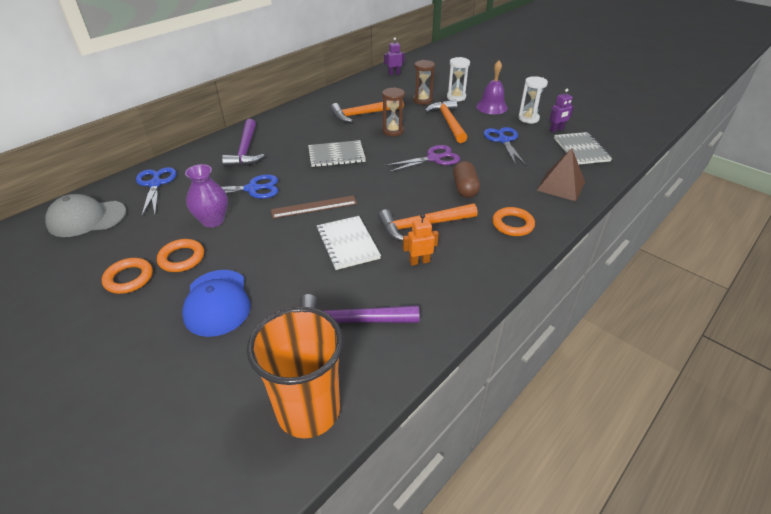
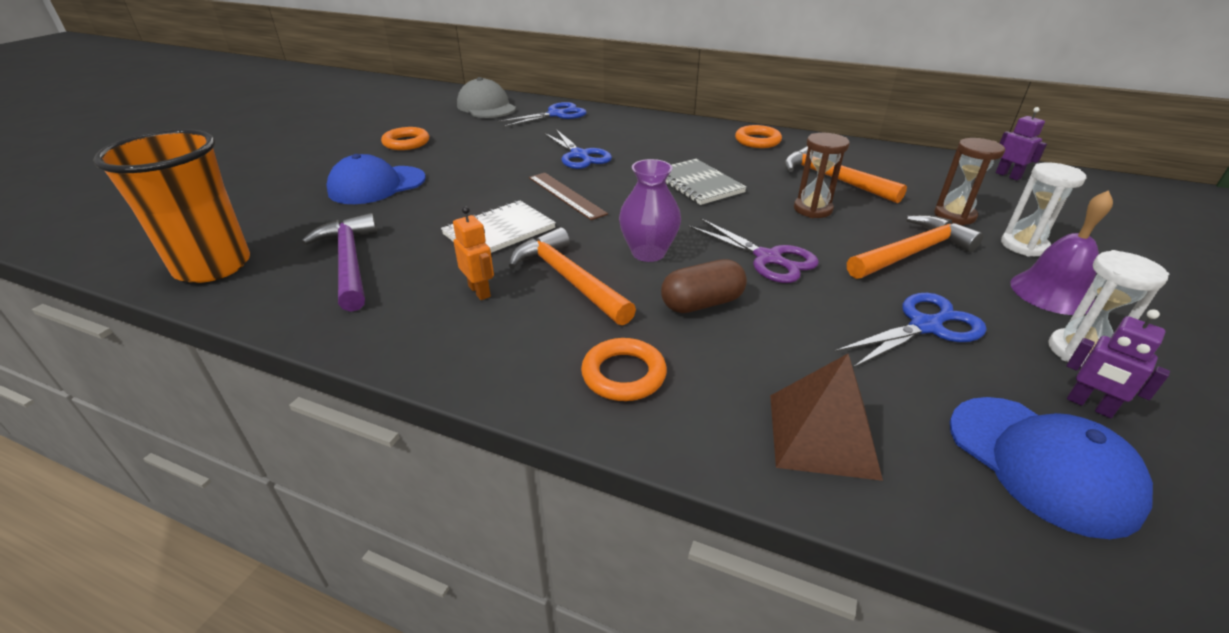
camera: 70 degrees right, 5 degrees down
(182, 258) = (441, 154): orange ring -> orange ring (757, 141)
(213, 220) = (509, 152): purple vase -> purple vase (648, 253)
(245, 150) = (655, 134): purple hammer -> none
(581, 150) = (1041, 463): grey notebook -> blue cap

